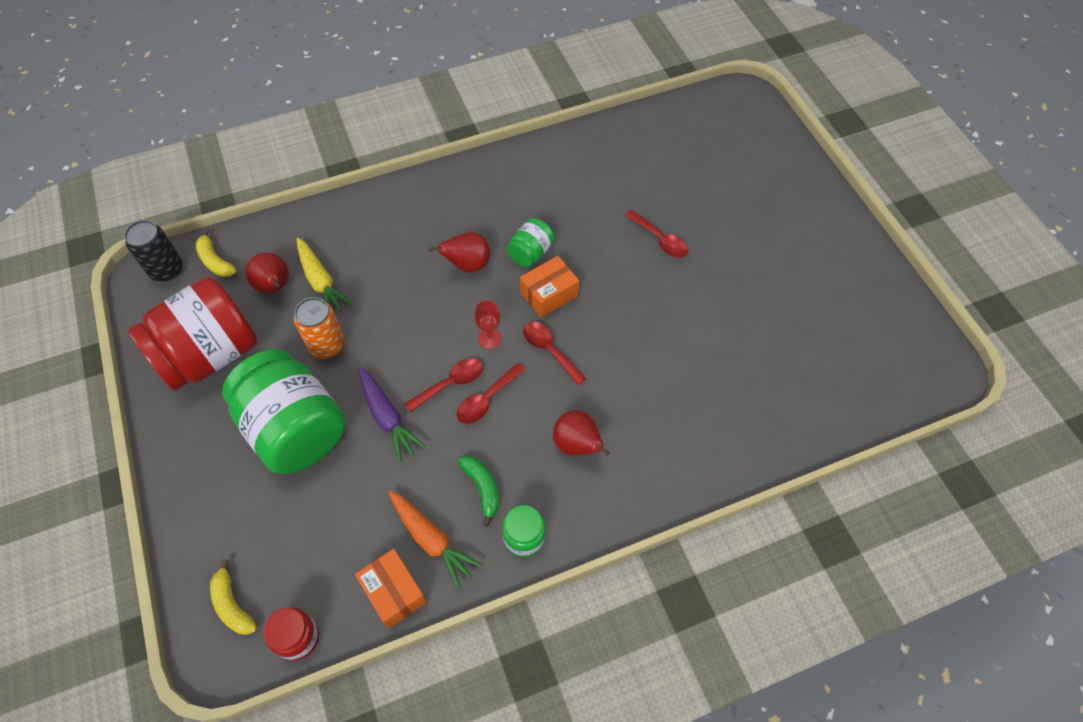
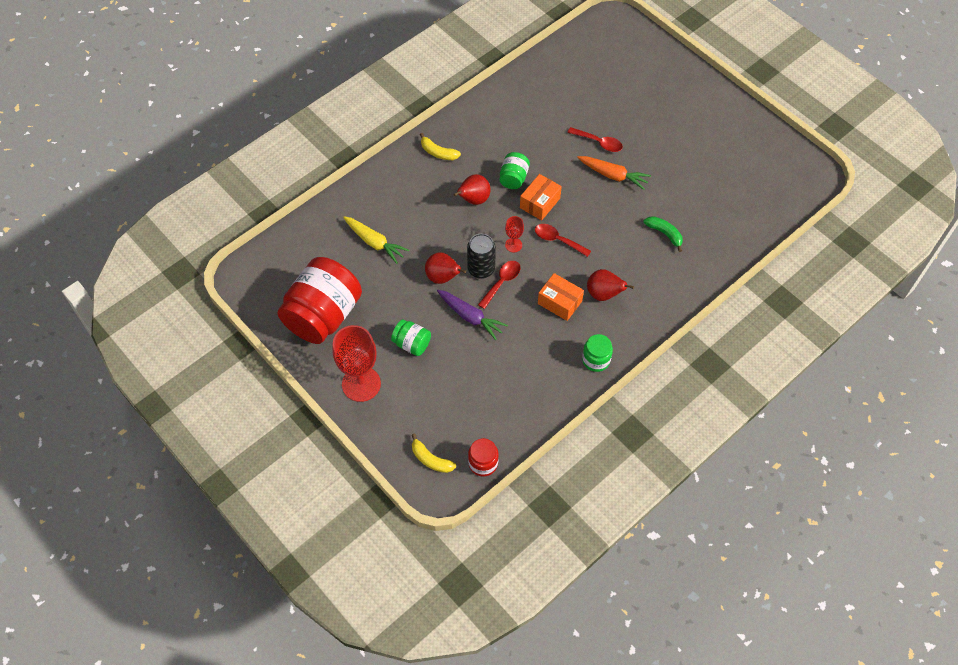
camera: 20 degrees left, 0 degrees up
(166, 270) = (255, 268): black can -> black can (481, 269)
(204, 462) = (361, 384): none -> red goblet
(215, 261) = (288, 251): yellow banana -> yellow banana (438, 152)
(275, 287) = (343, 256): red pear -> red pear (443, 277)
(295, 429) = (412, 344): green jar -> green jar, size x0.46
(327, 345) = (403, 284): orange can -> none
(394, 592) = (530, 418): orange box -> orange box (559, 302)
(431, 540) = (538, 380): orange carrot -> orange carrot (613, 175)
(482, 488) = (555, 340): green banana -> green banana (664, 234)
(486, 399) = (531, 285): red spoon -> none

